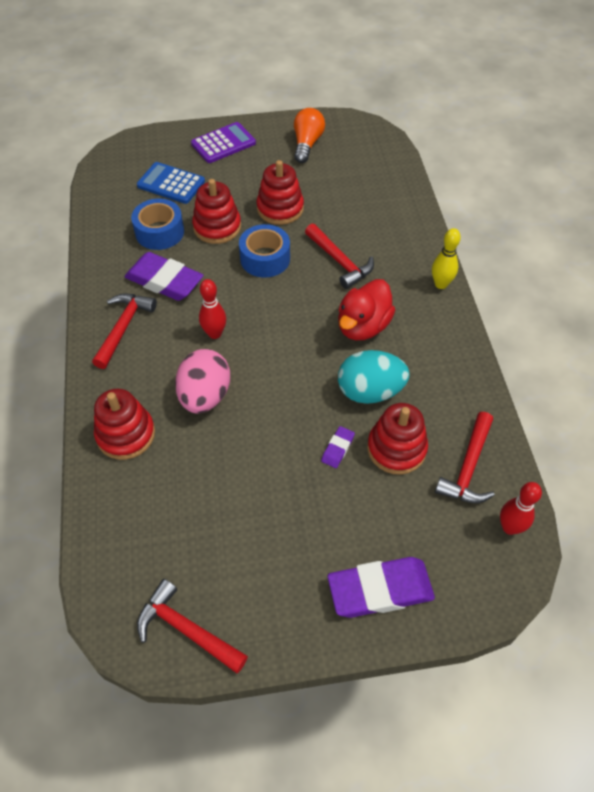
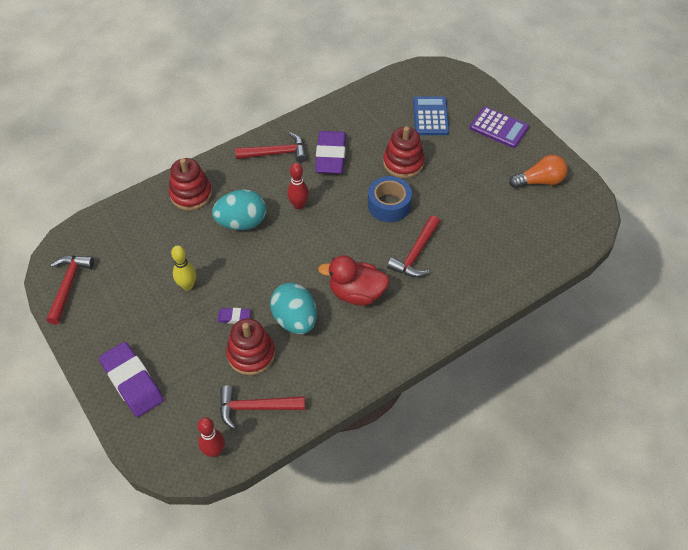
camera: 65 degrees right, 0 degrees up
(159, 232) = (376, 132): blue tape -> none
(205, 396) = (242, 222): pink egg -> turquoise egg
(280, 208) = (449, 193): red stacking toy -> none
(441, 284) = (433, 332): yellow bowling pin -> yellow bowling pin (187, 285)

